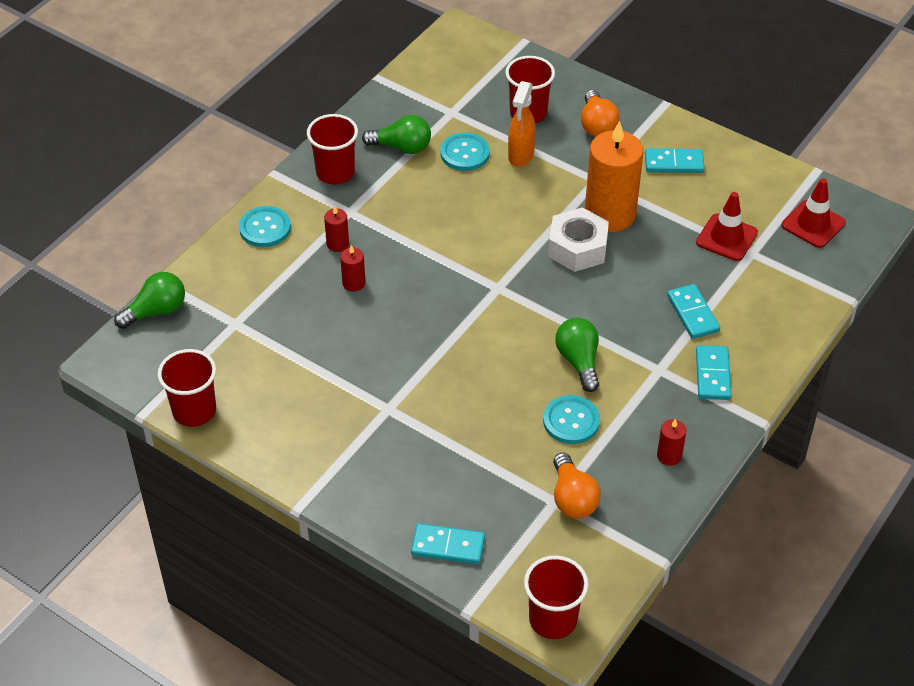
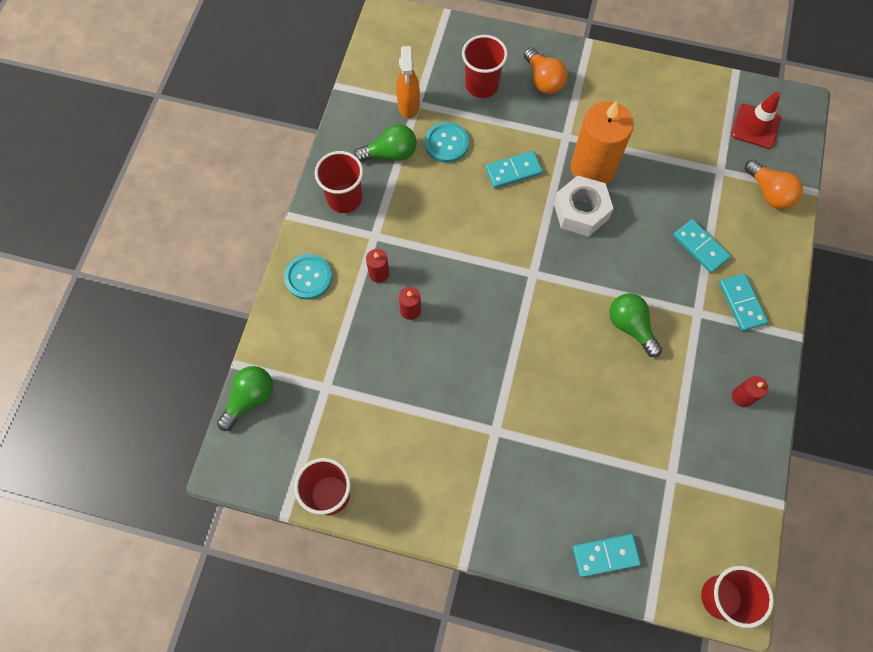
camera: 20 degrees left, 20 degrees up
(520, 156) = (494, 131): orange spray bottle -> orange spray bottle (408, 106)
(571, 421) = (650, 390): turquoise button -> none
(572, 498) = (685, 468): orange light bulb -> orange light bulb (769, 192)
(674, 163) = (621, 100): turquoise domino -> turquoise domino (513, 171)
(726, 237) = (694, 162): red traffic cone -> none

